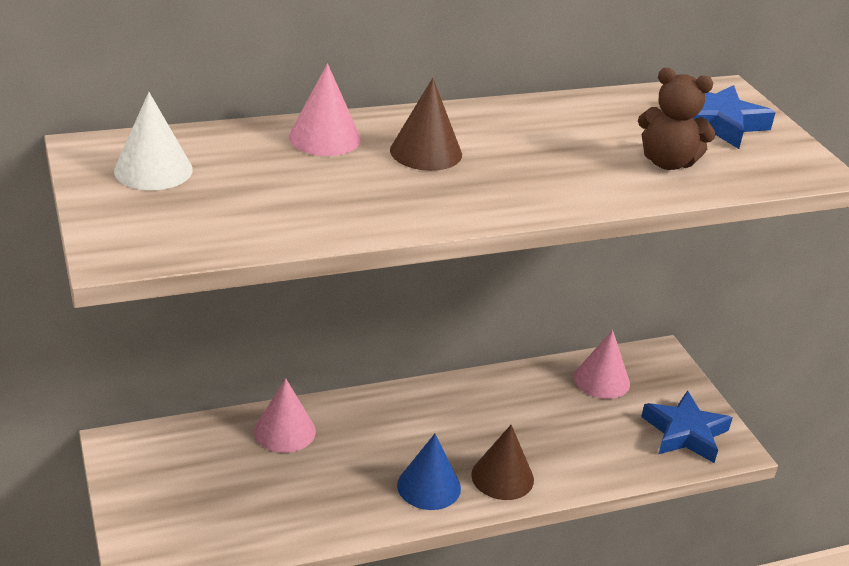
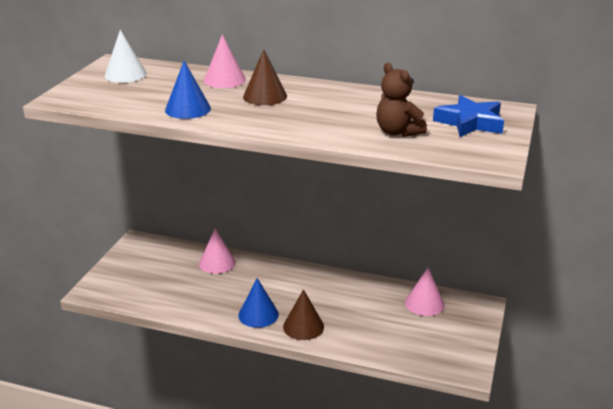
camera: 40 degrees right, 5 degrees down
(356, 208) = (188, 109): none -> blue cone
(685, 433) = (445, 350): blue star -> none

